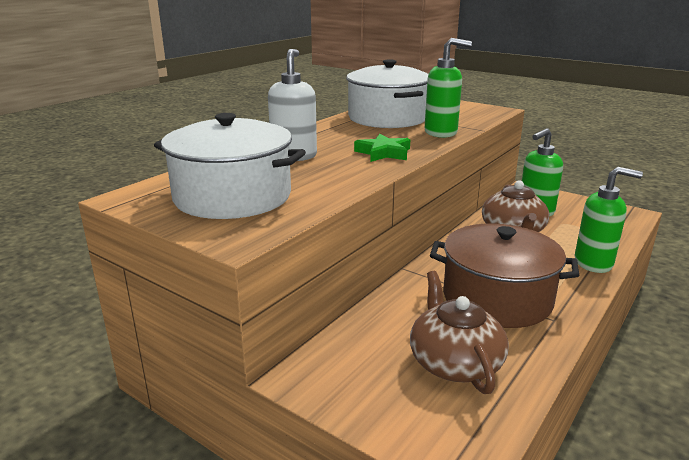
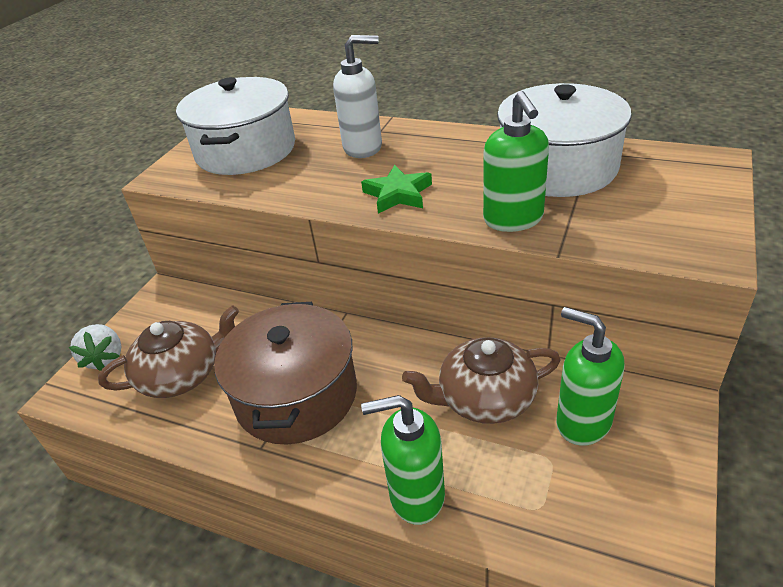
camera: 80 degrees right, 15 degrees up
(407, 426) = (105, 358): none -> white strawberry
(594, 263) = (416, 495): green soap dispenser -> green soap dispenser turned 90 degrees clockwise

